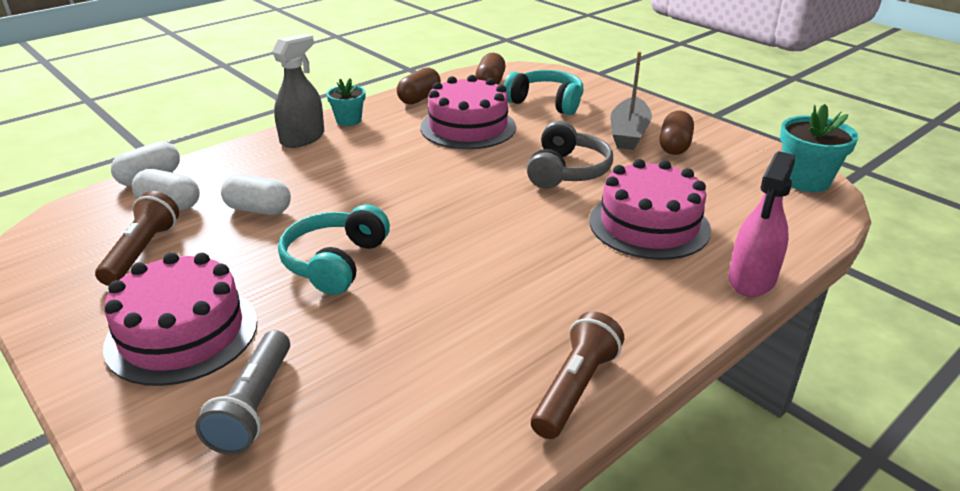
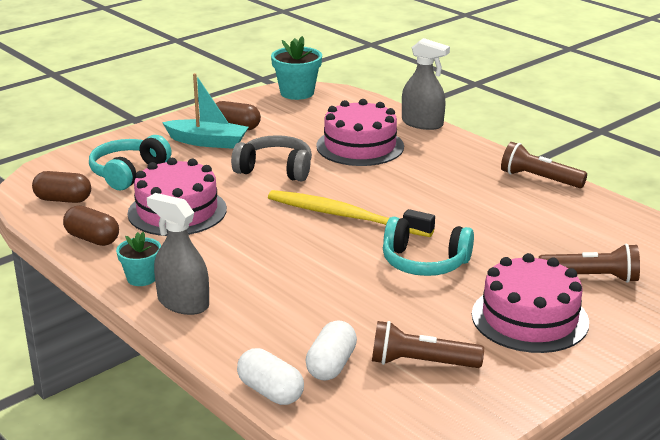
camera: 90 degrees left, 5 degrees down
(254, 405) = (591, 277): grey flashlight -> brown flashlight
(258, 210) = (341, 310): white capsule -> none
(454, 212) = (344, 216): none -> yellow toothbrush
(629, 133) = (208, 142): grey boat -> turquoise boat
(752, 279) = (422, 123): pink spray bottle -> grey spray bottle

